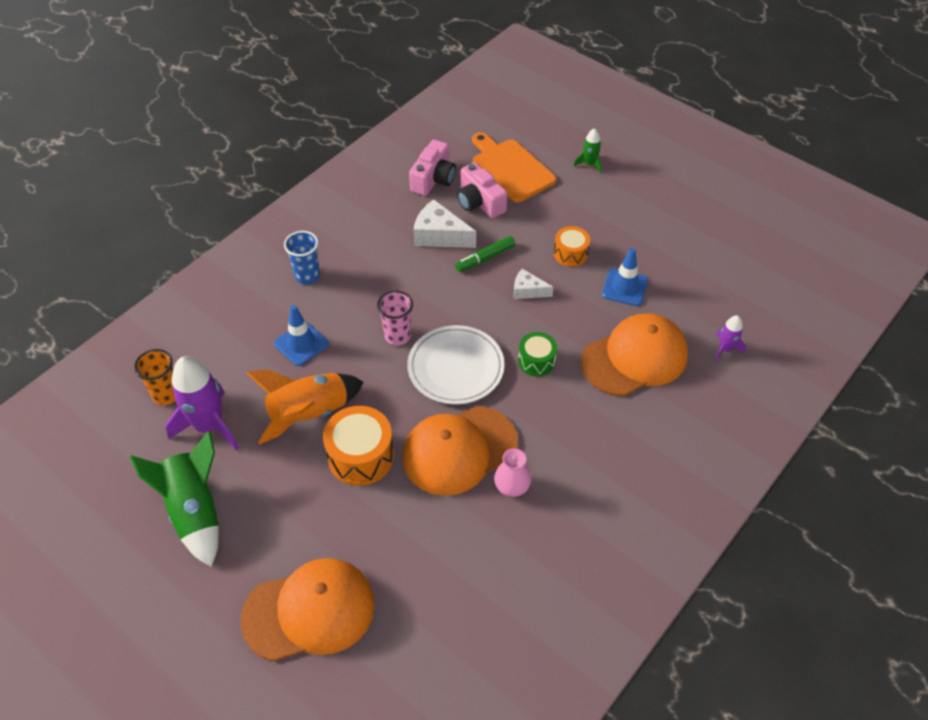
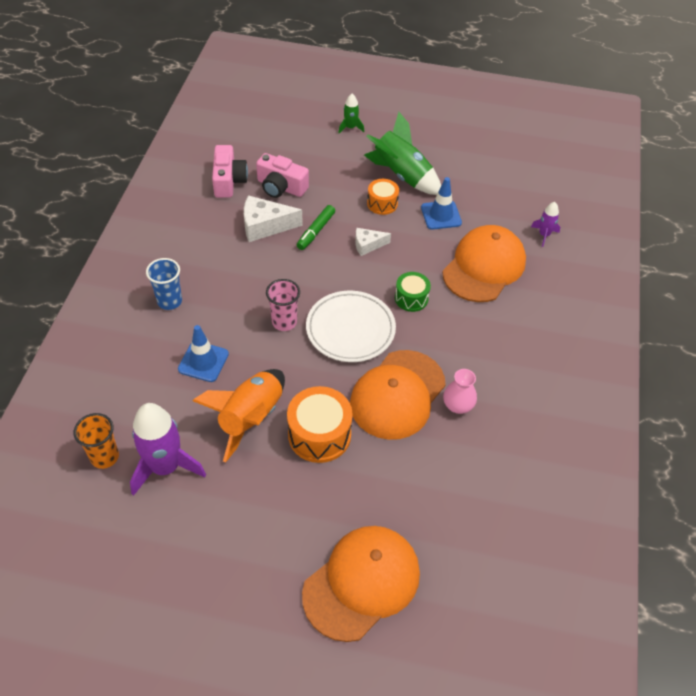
camera: 30 degrees left, 0 degrees up
(195, 511) = (202, 547): green rocket -> green rocket (402, 176)
(511, 168) = (289, 151): orange cutting board -> none

